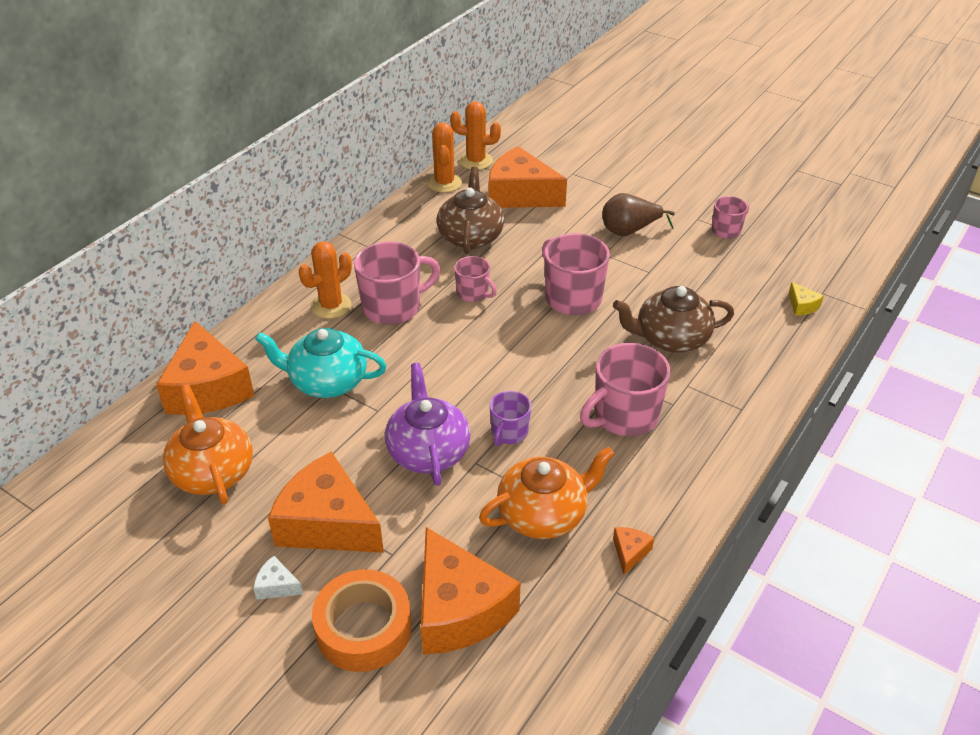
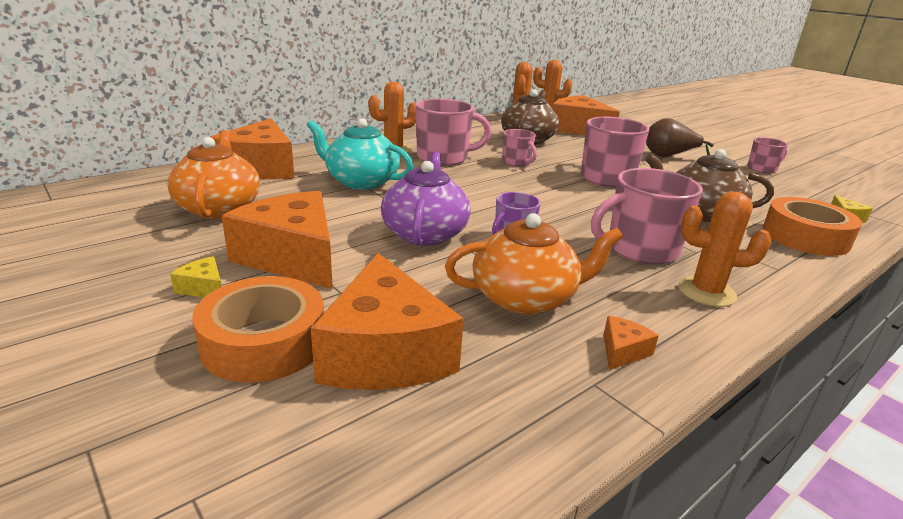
camera: 15 degrees right, 15 degrees down
(277, 586) = (203, 288): white cheese -> yellow cheese
(685, 460) = (706, 292): none -> orange cactus
(765, 350) = (805, 237): none -> orange tape

